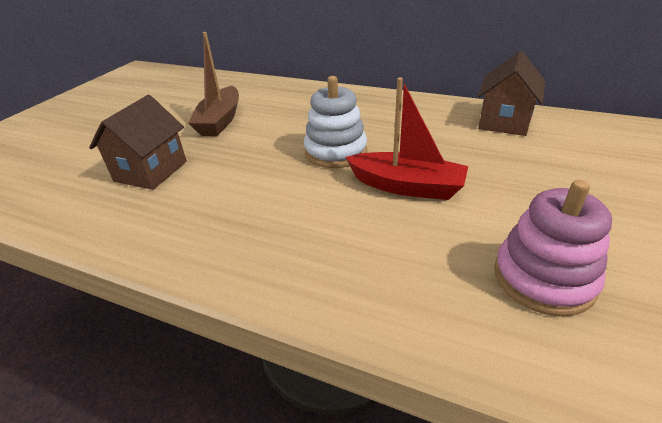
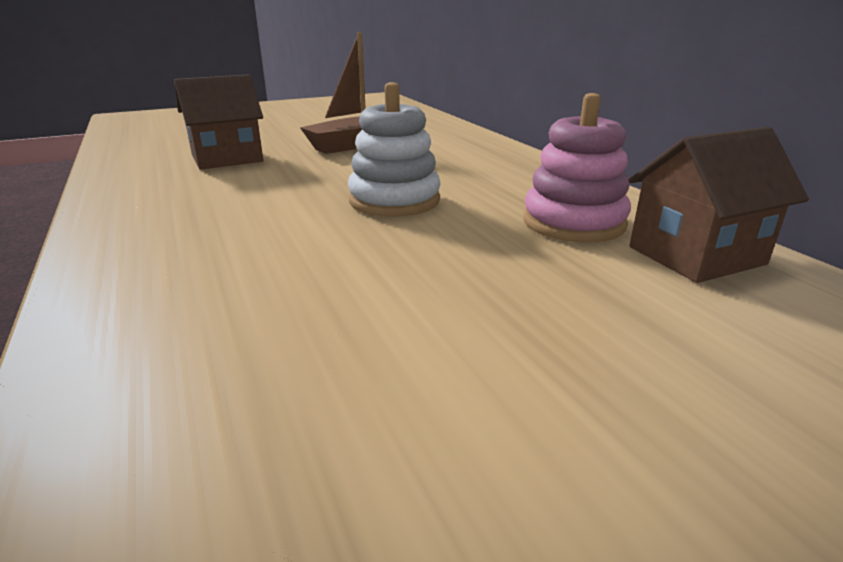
camera: 40 degrees right, 10 degrees down
(407, 186) = (391, 257): red boat -> none
(543, 278) = (311, 435): pink stacking toy -> pink stacking toy (573, 223)

